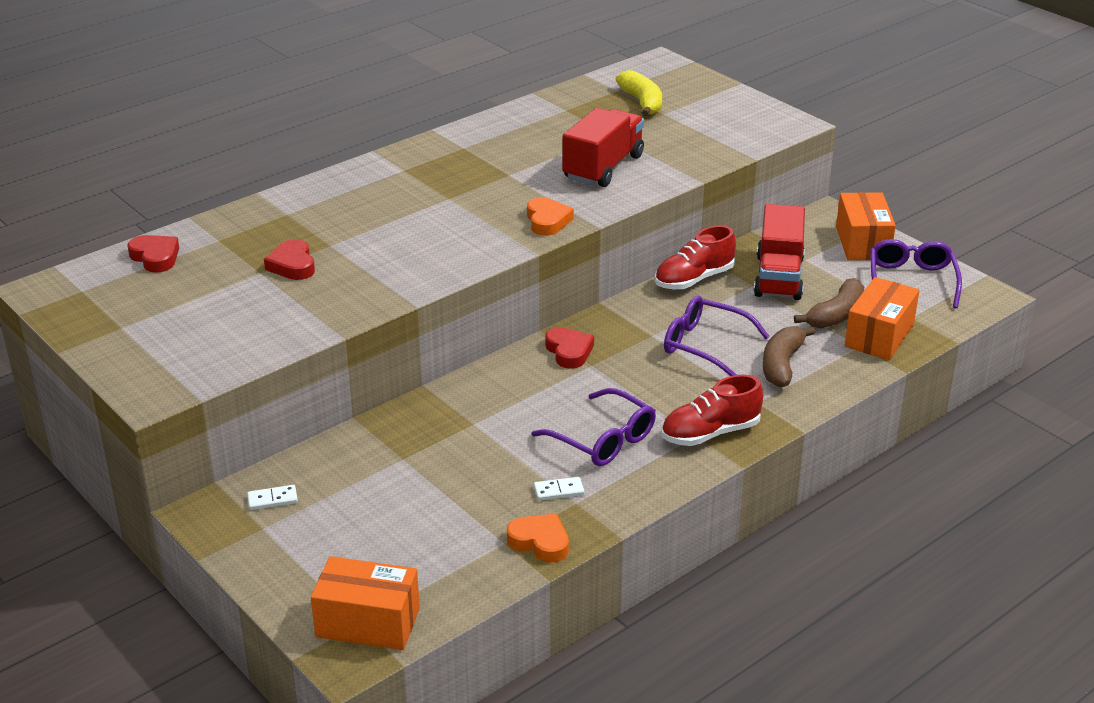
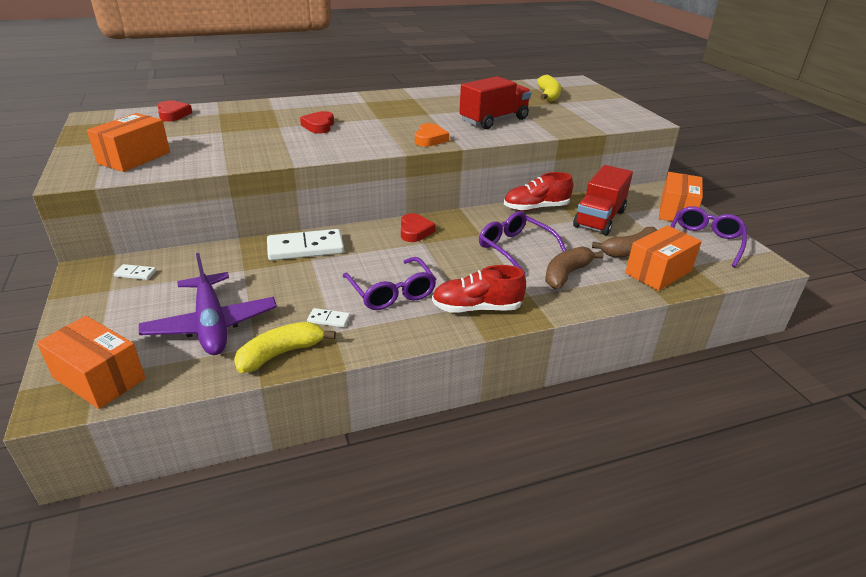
camera: 20 degrees right, 0 degrees up
(196, 344) = (134, 158): none -> orange box
(292, 265) = (244, 132): red heart -> red heart (319, 126)
(432, 533) = (212, 324): none -> purple plane
(452, 410) = (305, 248): none -> white domino
(540, 542) = (281, 353): orange heart -> yellow banana

